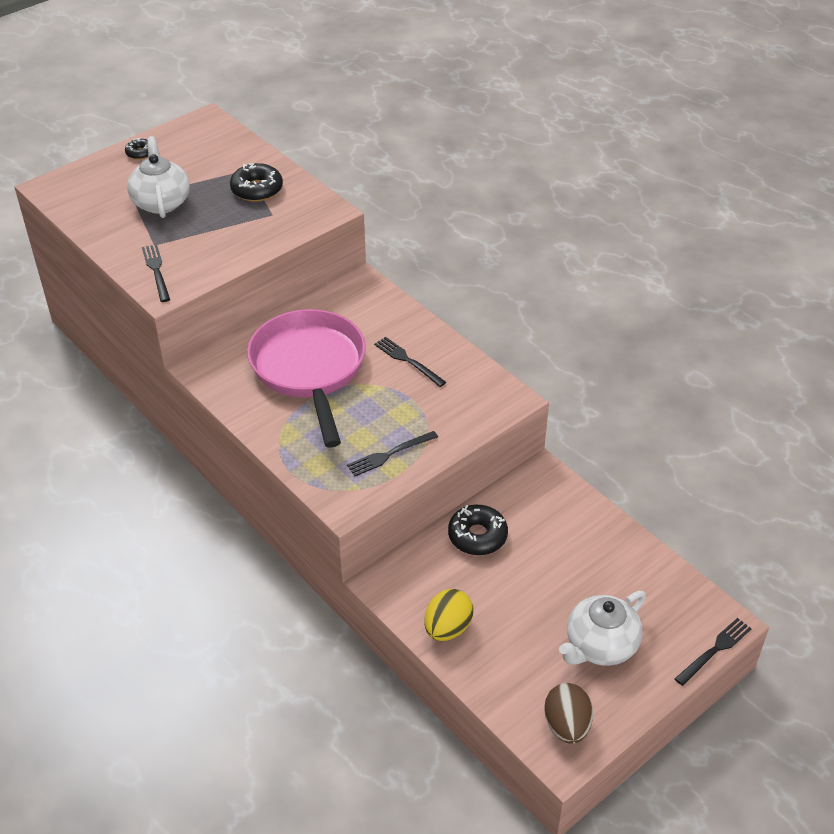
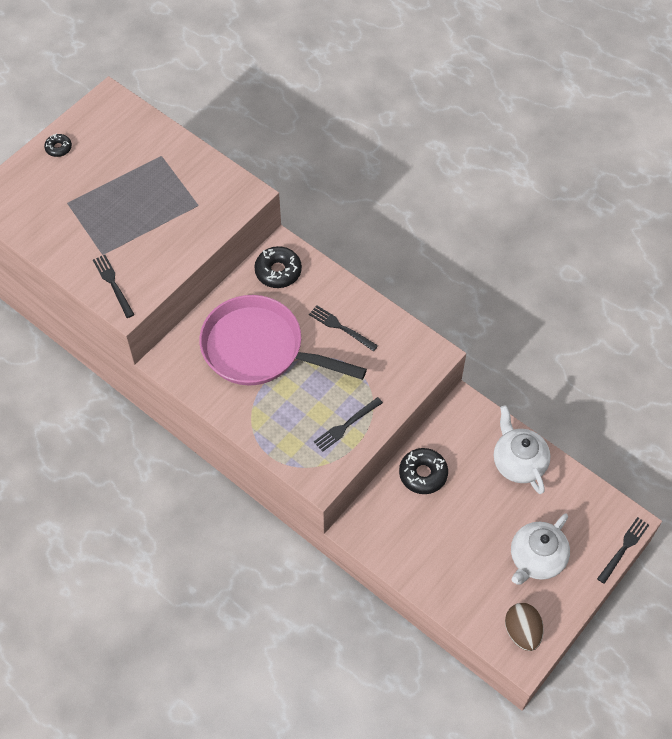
camera: 10 degrees left, 15 degrees up
(161, 202) = (95, 204): white teapot -> white teapot (518, 462)
(257, 189) = (177, 178): black donut -> black donut (278, 271)
(309, 369) = (260, 349): pink pan -> pink pan turned 45 degrees counterclockwise
(447, 628) = (416, 562): yellow egg -> none

